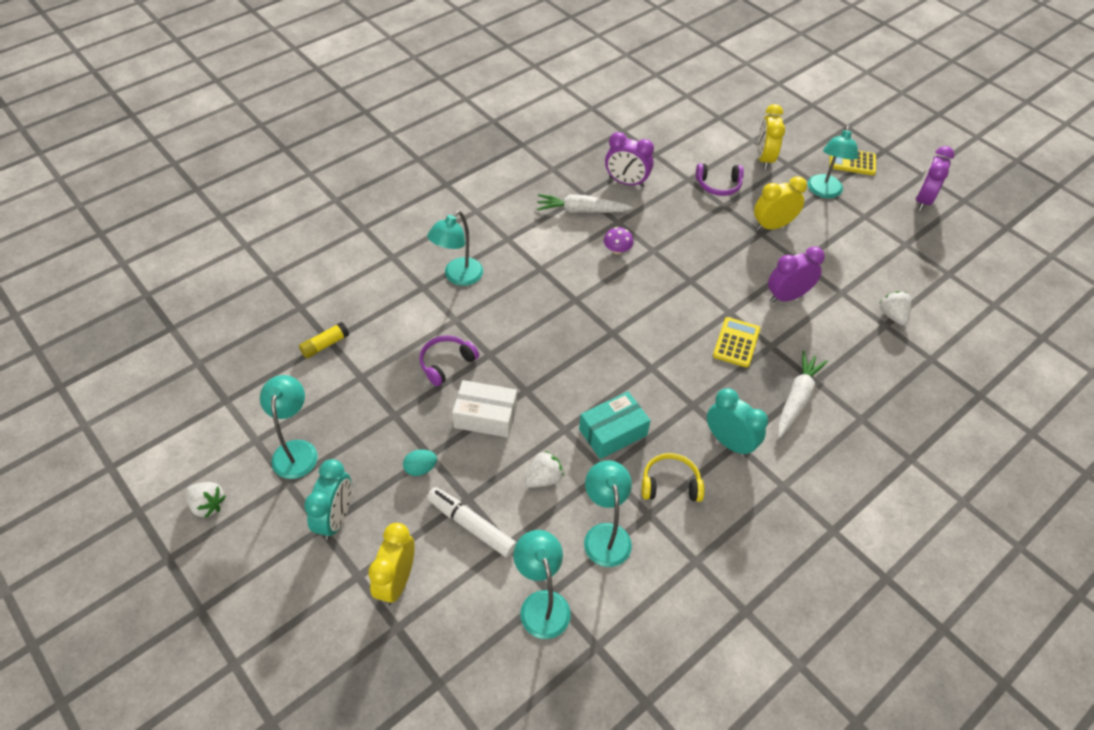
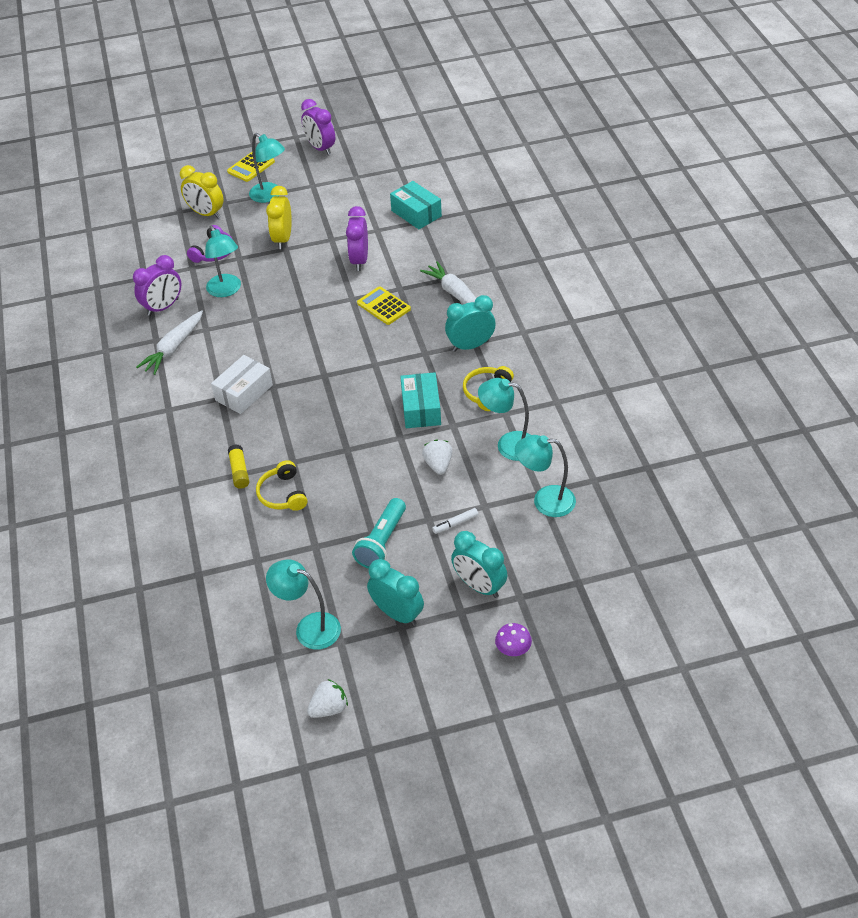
camera: 60 degrees left, 5 degrees down
(325, 345) = (201, 578): yellow glue stick -> yellow glue stick (239, 471)
(396, 581) = (479, 586): yellow clock -> turquoise clock
(420, 468) = (382, 542): turquoise egg -> turquoise flashlight
(446, 363) = (282, 494): purple headphones -> yellow headphones
(458, 277) = (188, 457): turquoise lamp -> turquoise lamp (226, 290)
(471, 526) = (455, 523): white marker -> white marker, size x0.53
(485, 416) = (356, 483): white box -> white box (244, 392)
(617, 250) = (237, 341): purple mushroom -> purple mushroom (513, 649)
(892, 315) = (416, 213): white strawberry -> turquoise box

